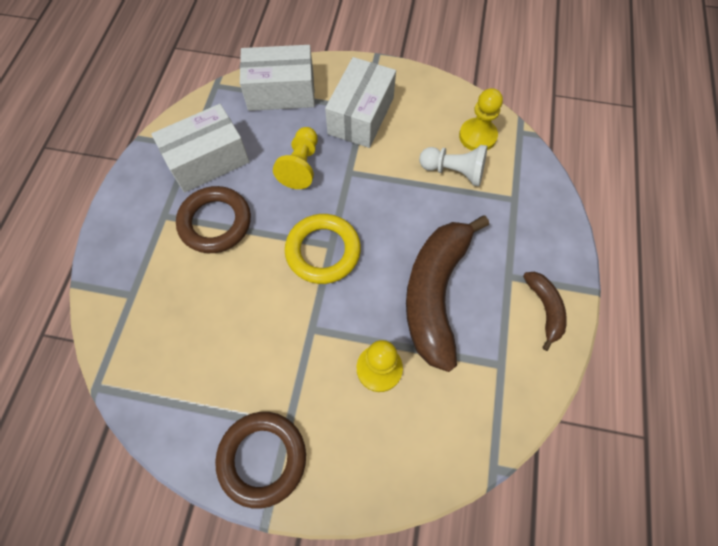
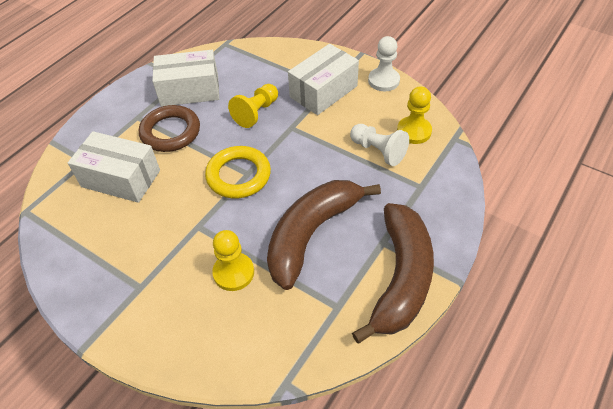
camera: 25 degrees right, 15 degrees down
(262, 458) = (108, 302): brown ring -> none
(281, 92) = (270, 60): white box -> white box (121, 178)
(417, 83) = (383, 81): none -> white pawn
(544, 309) = (401, 277): brown banana -> brown banana, size x2.08

